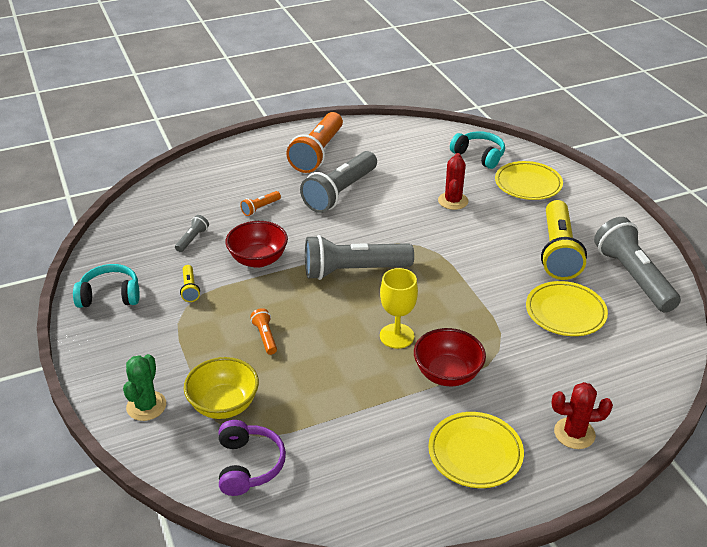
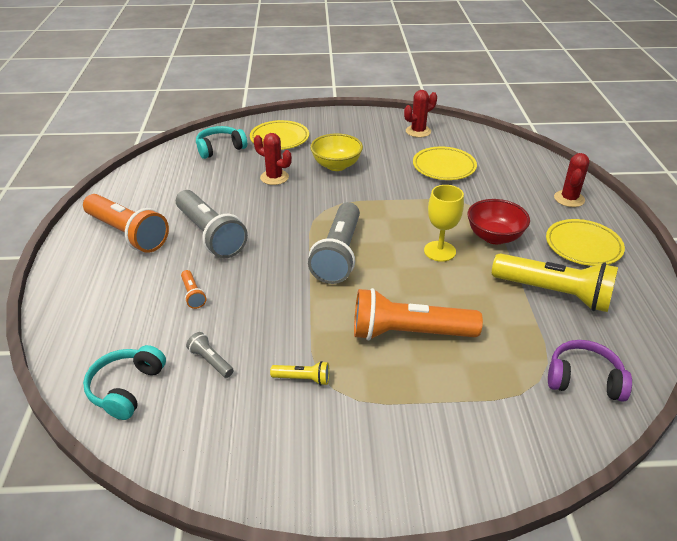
camera: 70 degrees left, 0 degrees up
(110, 295) = (275, 460): turquoise headphones -> turquoise headphones (126, 388)
(146, 406) = (487, 450): green cactus -> none
(224, 405) = (499, 383): yellow bowl -> yellow bowl (336, 165)
(258, 259) = (283, 314): red bowl -> none
(265, 337) = (409, 333): orange flashlight -> orange flashlight, size x2.31
(558, 251) = (373, 150): yellow flashlight -> yellow flashlight (554, 293)
(633, 277) = (418, 131): grey flashlight -> red cactus

